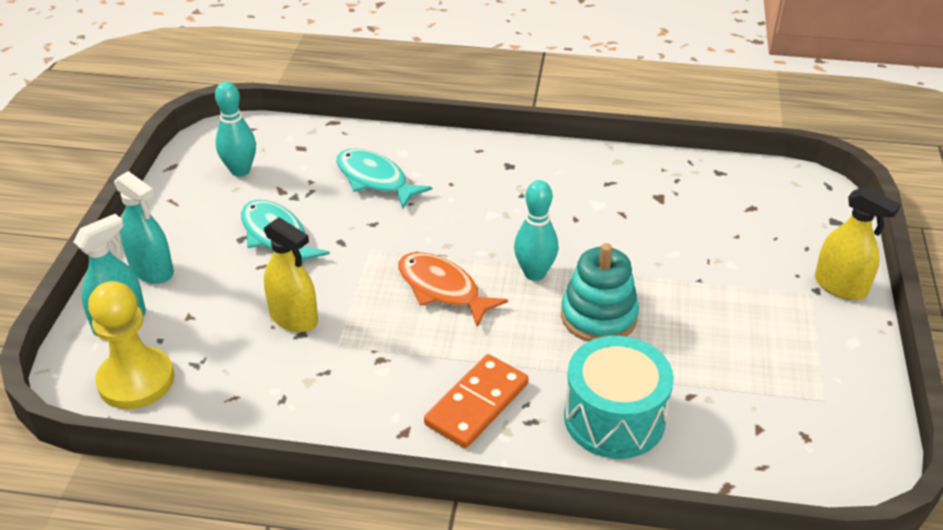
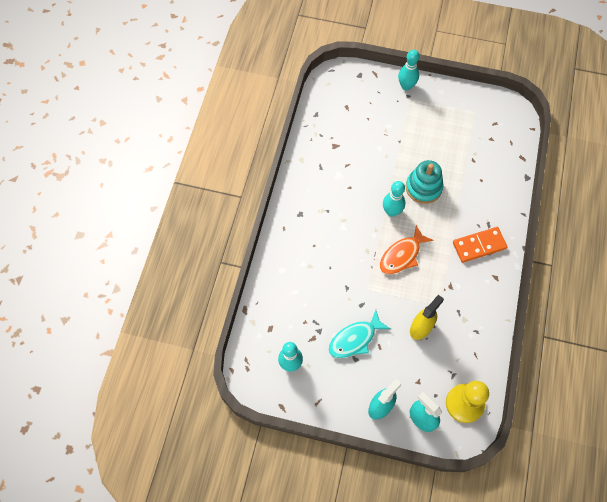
camera: 85 degrees left, 25 degrees up
(375, 180) = (307, 285): turquoise fish -> none
(477, 404) = (479, 245): orange domino -> orange domino turned 60 degrees counterclockwise
(614, 418) = (486, 191): turquoise drum -> none
(840, 286) = (406, 86): yellow spray bottle -> turquoise bowling pin

